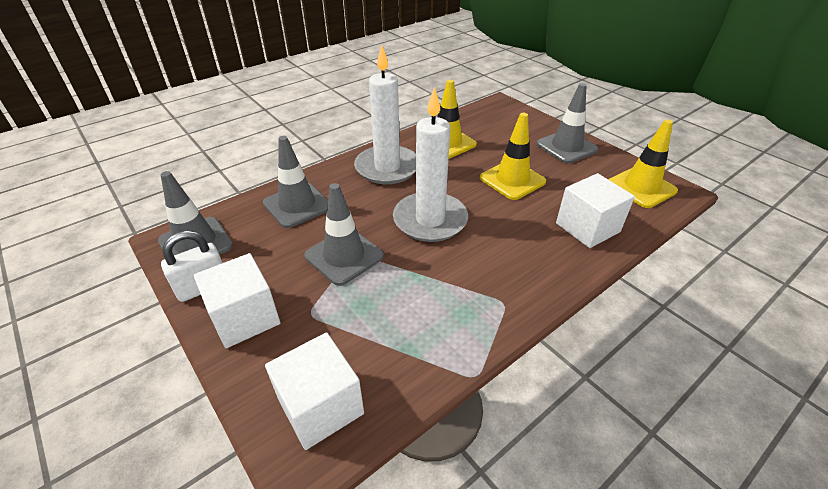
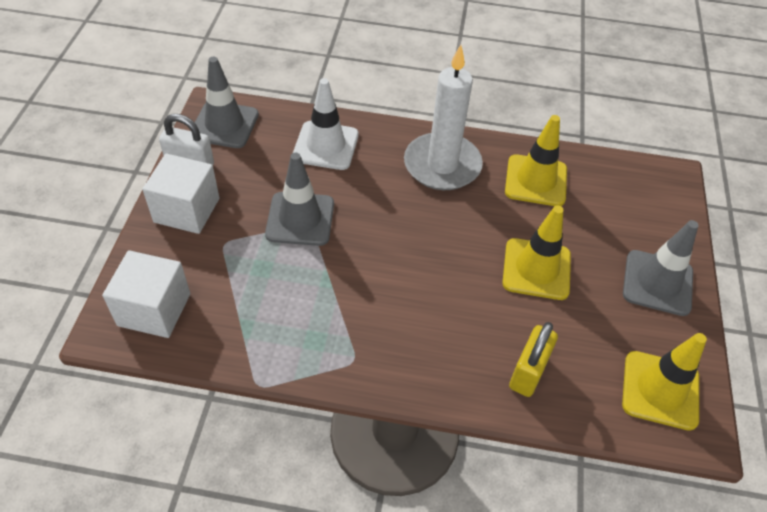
camera: 45 degrees right, 10 degrees up
(297, 205) = (326, 146): grey traffic cone -> white traffic cone
(430, 220) = (404, 244): white candle -> none
(587, 227) = (528, 373): white cube -> yellow padlock

